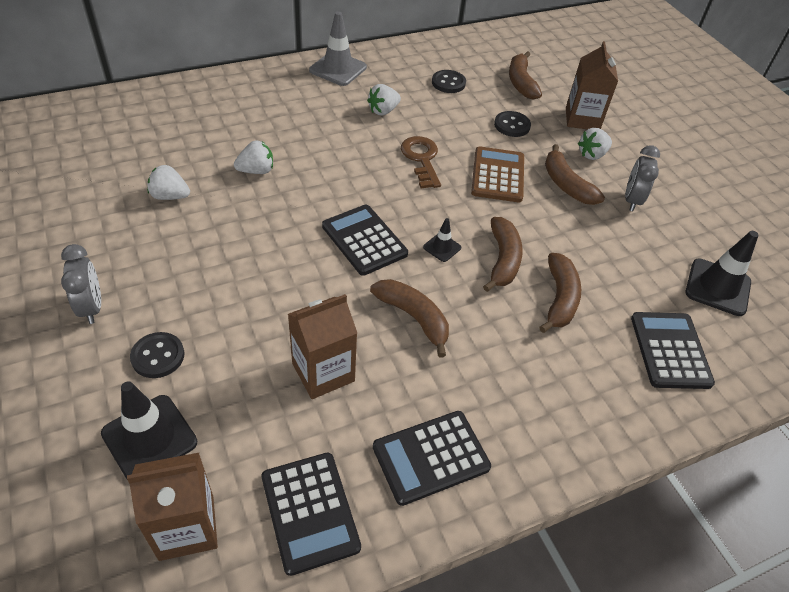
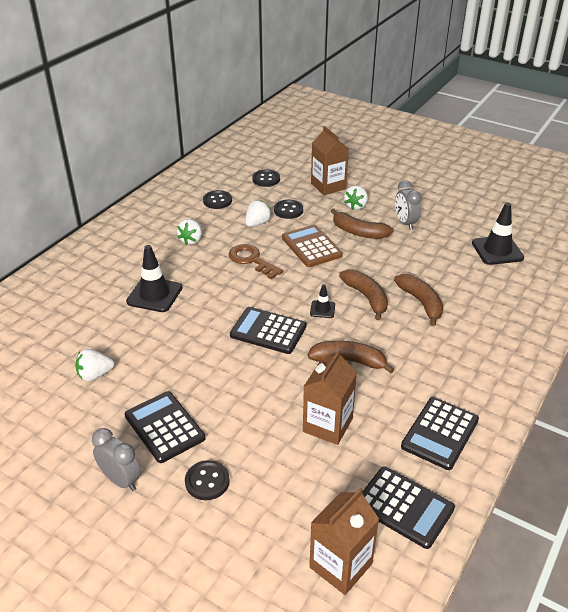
camera: 30 degrees left, 10 degrees down
(149, 438) = (258, 532): black traffic cone -> black traffic cone (154, 295)
(256, 171) = (142, 324): white strawberry -> white strawberry (257, 223)
(338, 69) = (126, 226): grey traffic cone -> none
(521, 82) = (266, 179): brown banana -> black button
(670, 350) = (506, 299): black calculator -> black calculator (164, 427)

